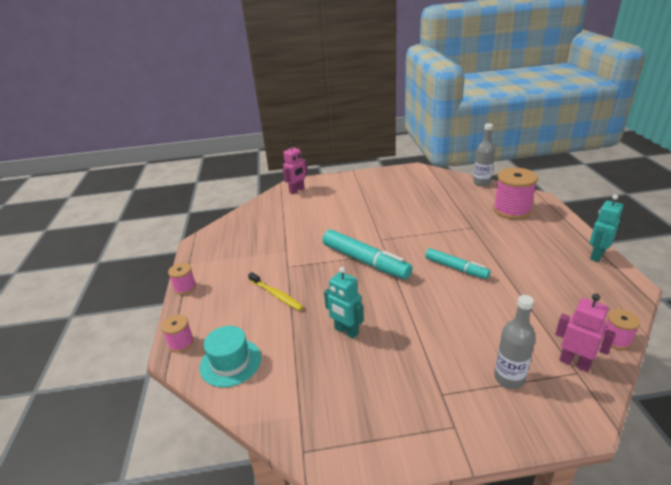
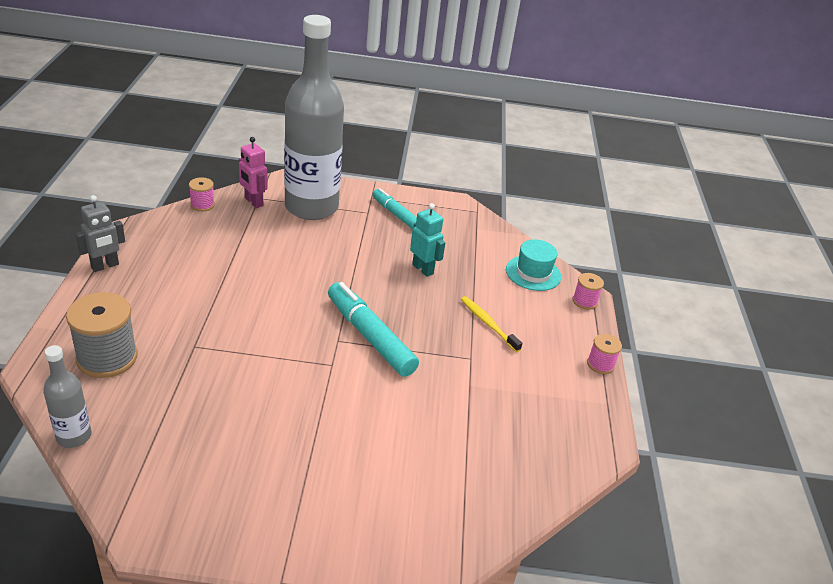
camera: 175 degrees left, 5 degrees up
(297, 190) = (428, 538): pink robot -> none
(456, 268) = (271, 297): turquoise marker -> turquoise marker (396, 214)
(509, 378) = (311, 207): grey bottle -> grey bottle, size x2.32
(511, 210) = (107, 358): pink spool -> grey spool
(596, 255) = (105, 266): turquoise robot -> grey robot

